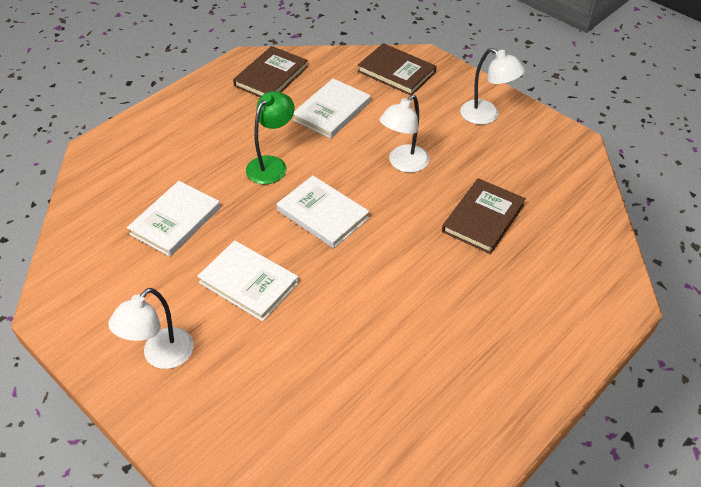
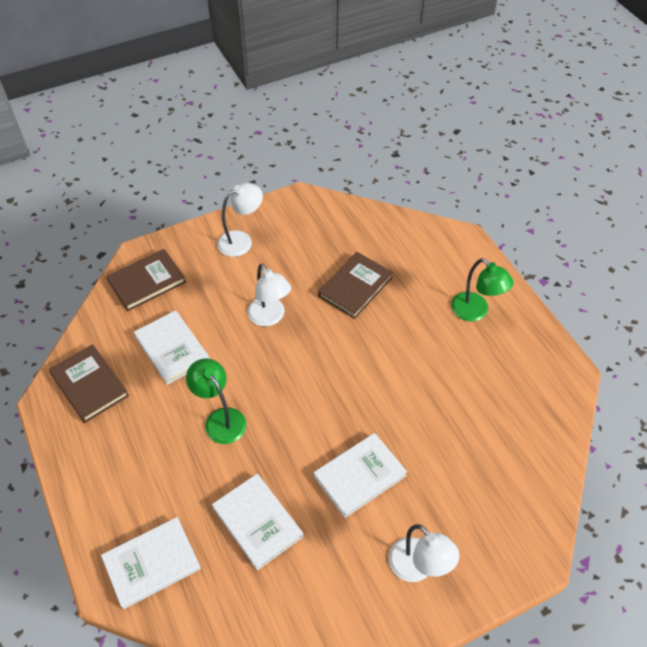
camera: 70 degrees left, 5 degrees up
(323, 214) = (303, 396): white book -> white book (152, 563)
(483, 218) = (355, 287): brown book -> brown book turned 75 degrees clockwise
(515, 338) = (475, 312): none -> green lamp

